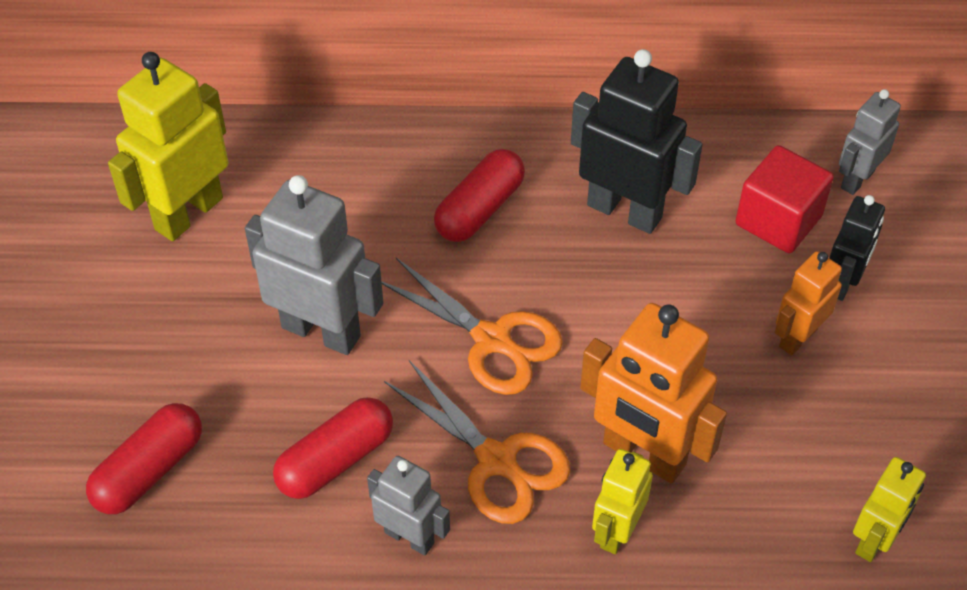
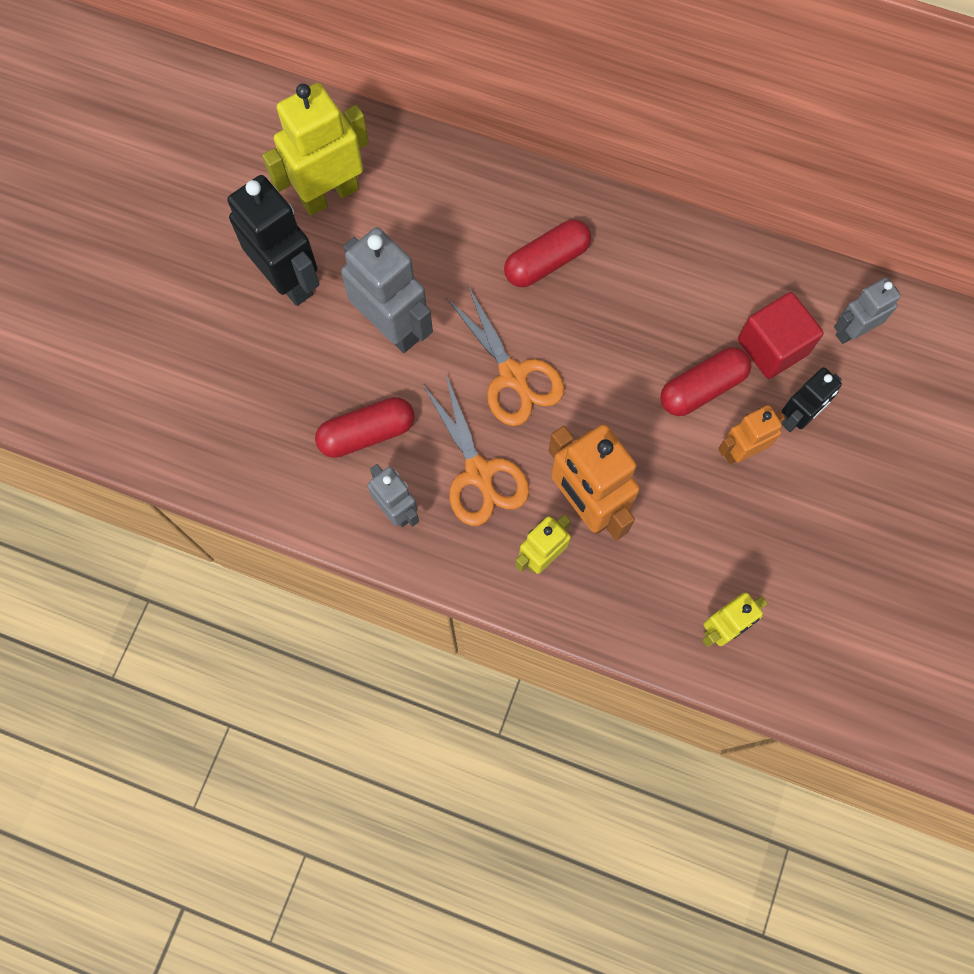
camera: 20 degrees right, 20 degrees up
(149, 470) = (237, 397): red capsule -> red capsule (702, 388)
(625, 211) = (657, 299): black robot -> black robot (289, 279)

